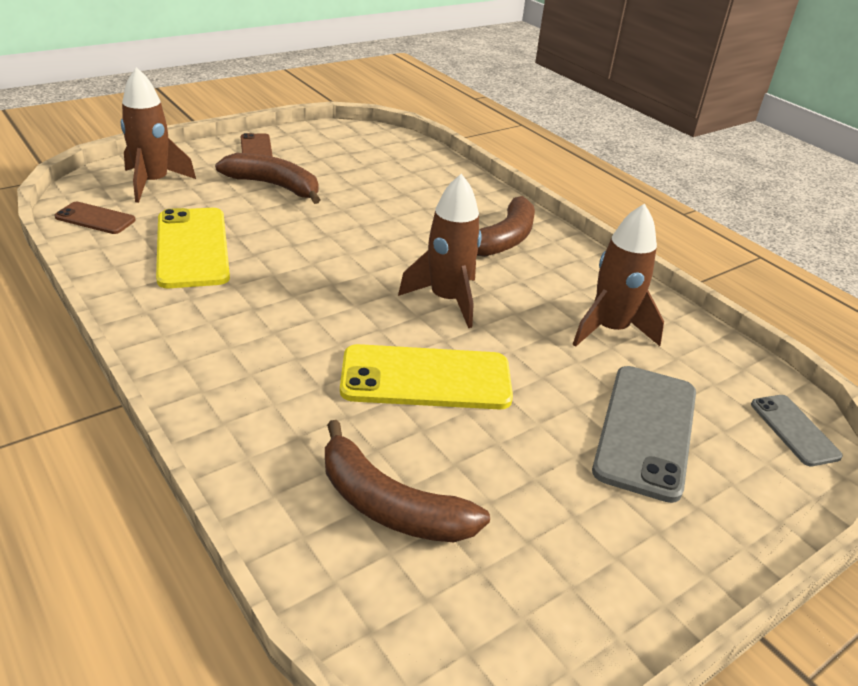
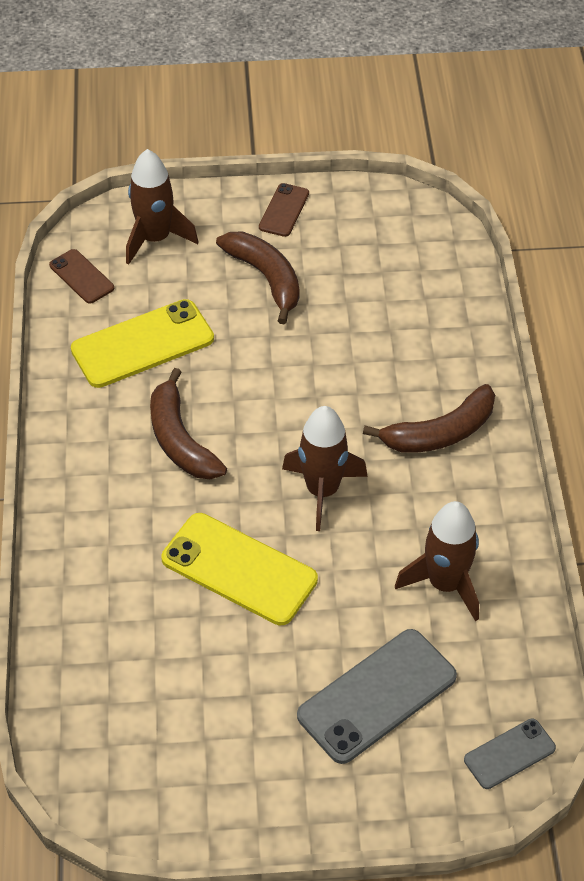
camera: 35 degrees right, 15 degrees up
(192, 248) = (142, 344): yellow phone -> yellow phone turned 45 degrees clockwise
(389, 505) = (132, 668): brown banana -> brown banana (180, 439)
(794, 430) = (509, 754): grey phone -> grey phone turned 45 degrees clockwise

